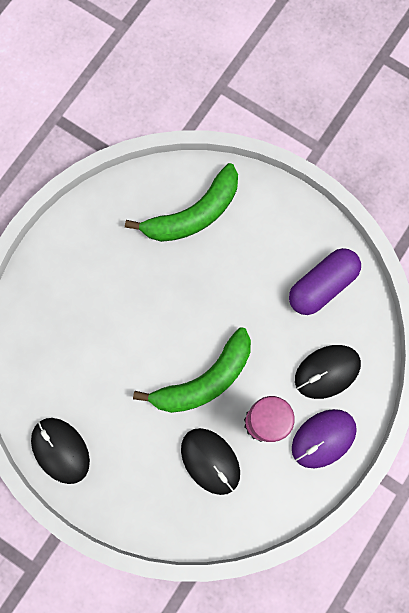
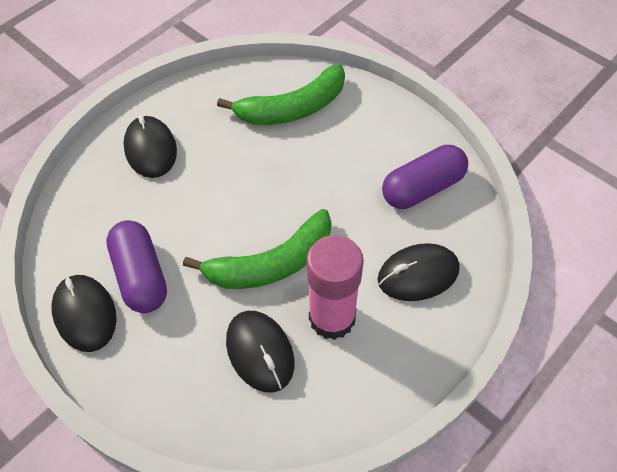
camera: 10 degrees right, 20 degrees down
(73, 279) = (150, 149): none -> black mouse
(97, 408) = (141, 275): none -> purple capsule
(323, 438) = (404, 346): purple mouse -> none

